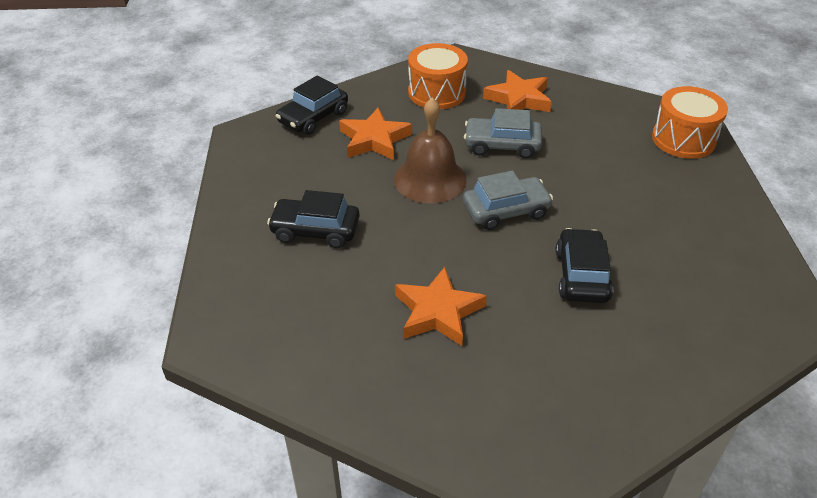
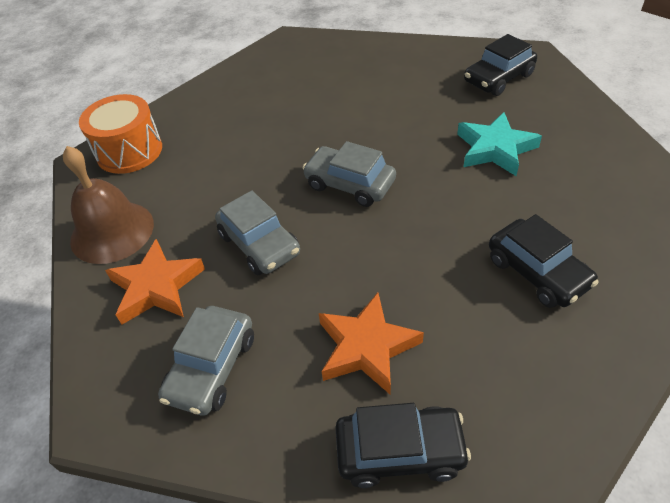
camera: 130 degrees left, 5 degrees up
(430, 179) = (371, 254): brown bell -> brown bell (112, 231)
(436, 93) = (212, 368): orange drum -> grey car
(438, 312) = (495, 149): orange star -> turquoise star
(581, 275) = (367, 115): black car -> black car (498, 78)

